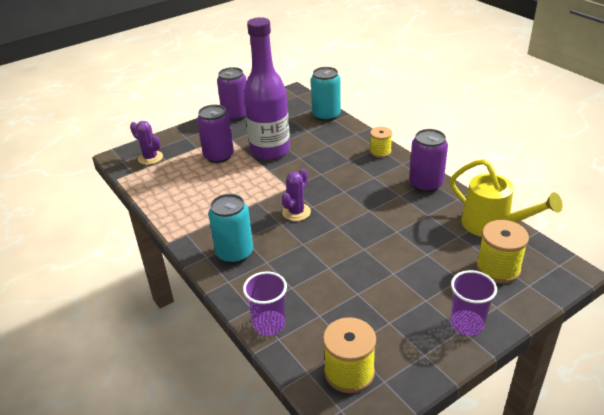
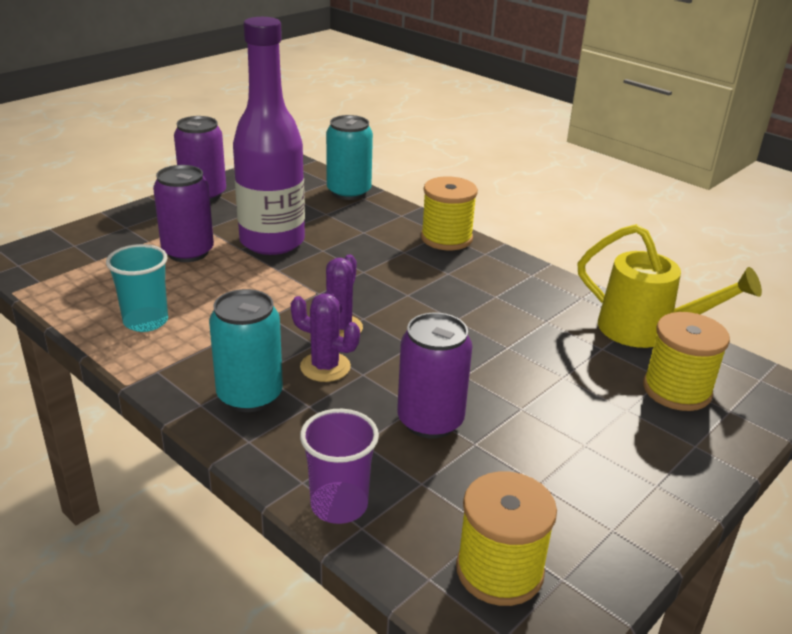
camera: 15 degrees left, 5 degrees down
(150, 158) = (68, 258): purple cactus -> purple cactus (325, 367)
(186, 202) = (146, 321): none -> turquoise cup
(380, 152) = (446, 238): yellow spool -> yellow spool, size x1.56
(425, 184) = (529, 279): purple can -> purple can (430, 421)
(467, 324) = (661, 475): purple cup -> none

